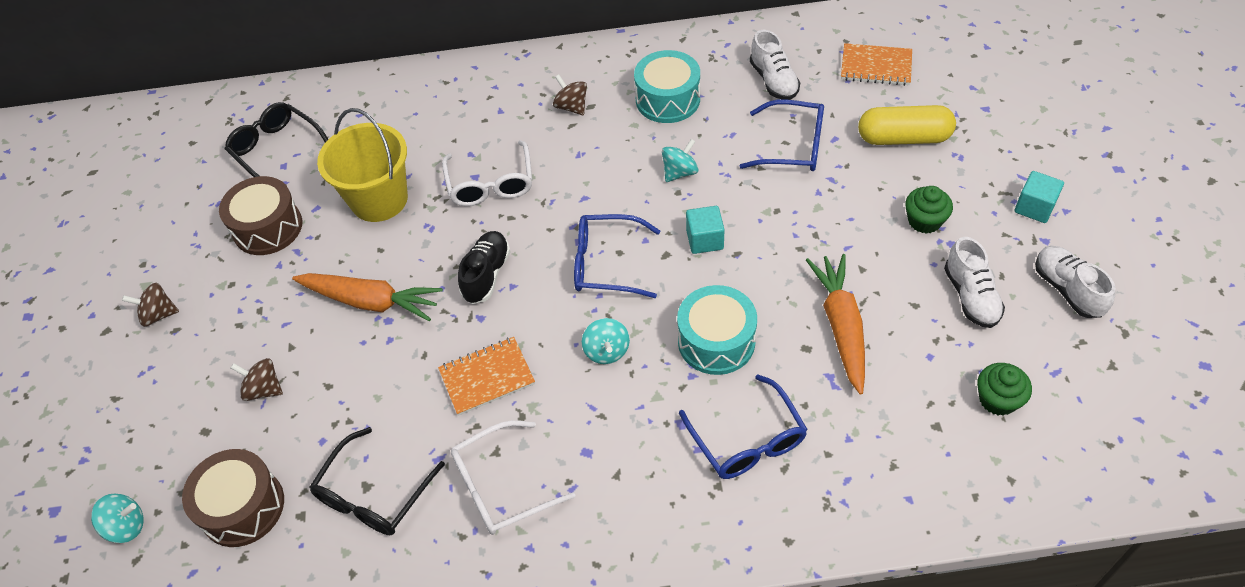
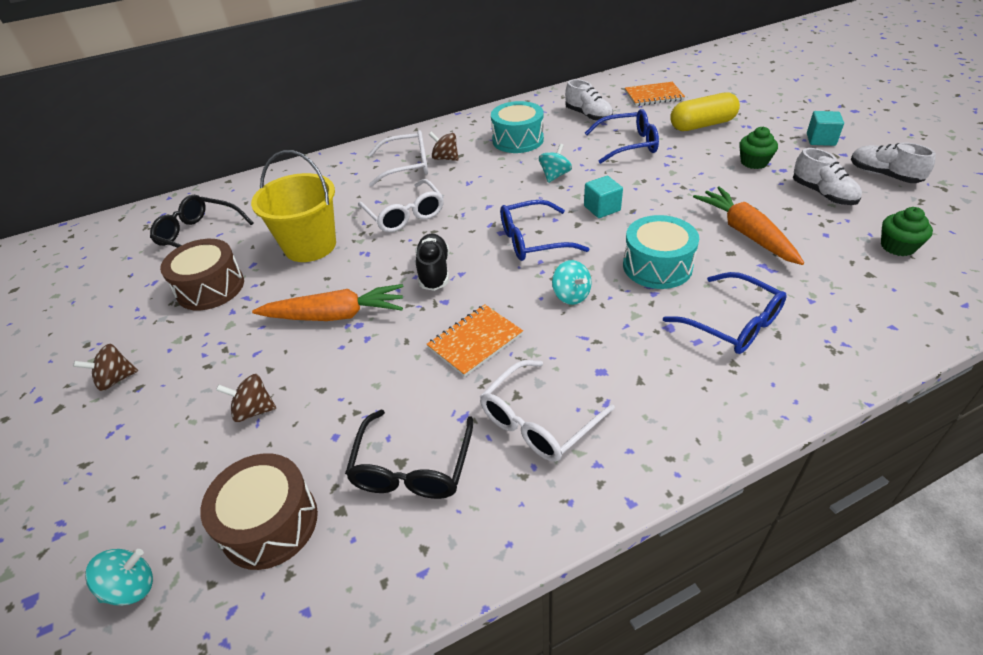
camera: 20 degrees left, 10 degrees down
(525, 107) = (408, 166): none -> white glasses

